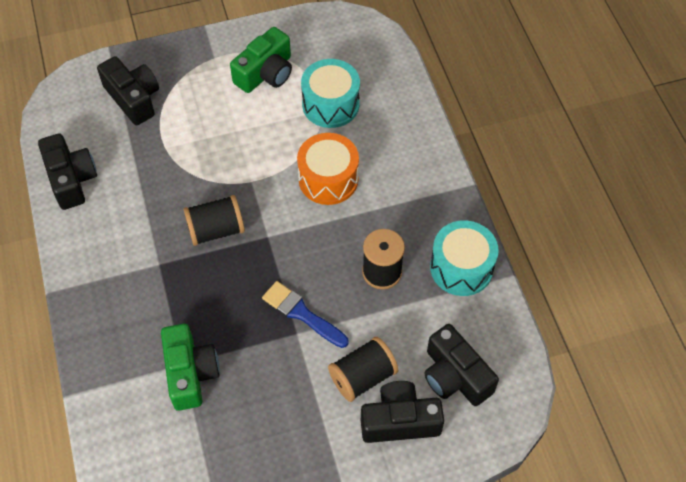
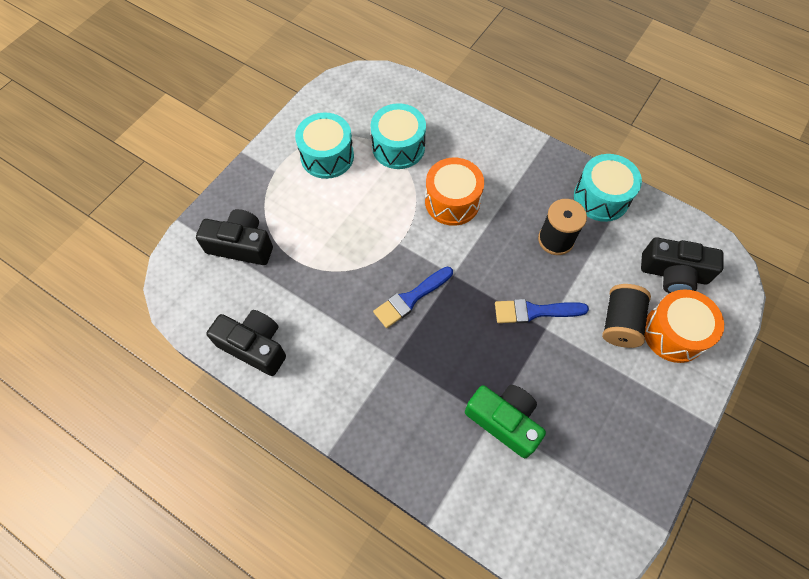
camera: 40 degrees left, 5 degrees up
(216, 230) = (411, 298): black spool -> blue brush
(266, 73) = (327, 156): green camera -> turquoise drum
(399, 421) = (674, 333): black camera -> orange drum

